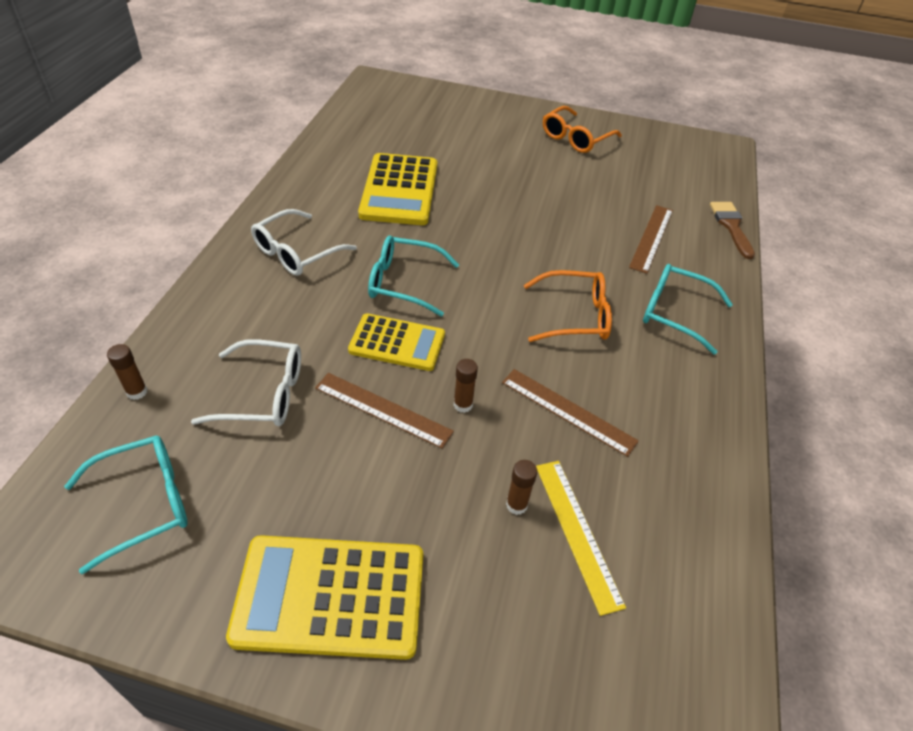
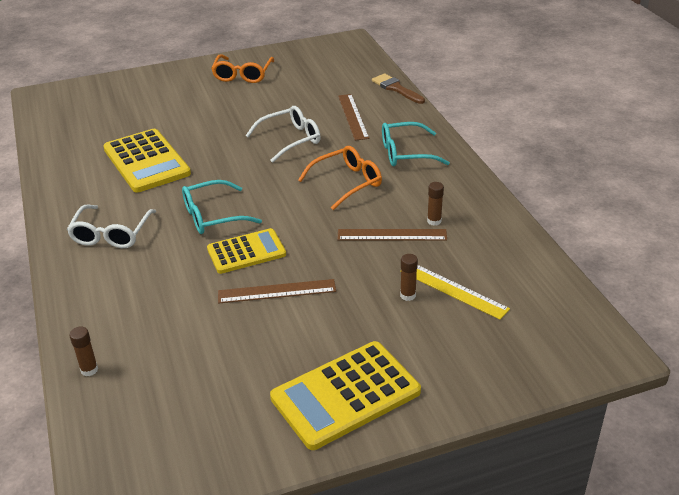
camera: 30 degrees left, 10 degrees down
(144, 503) = (172, 420): turquoise glasses -> none
(263, 394) = (185, 324): white glasses -> white glasses (290, 139)
(463, 405) = (325, 263): brown glue stick -> brown glue stick (434, 221)

